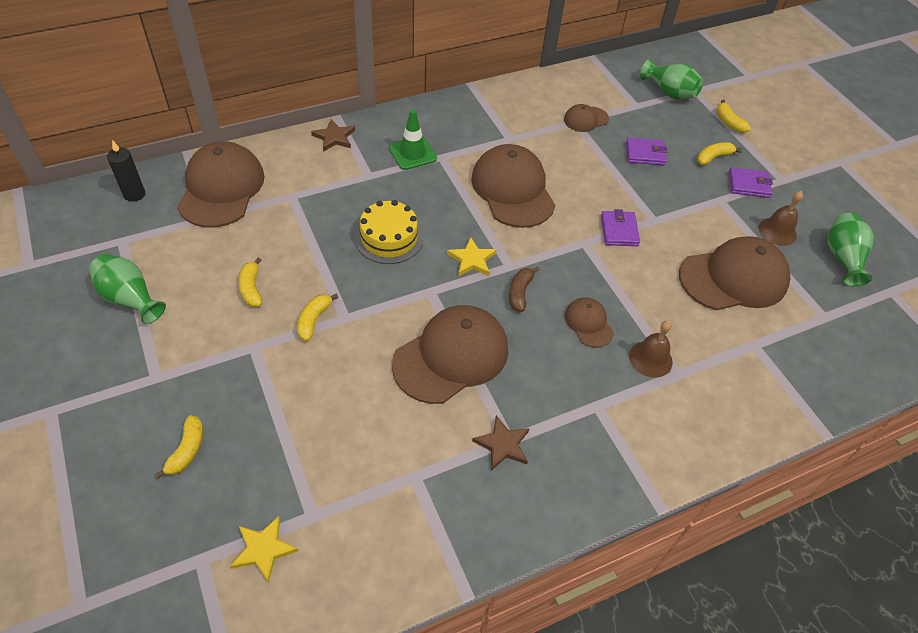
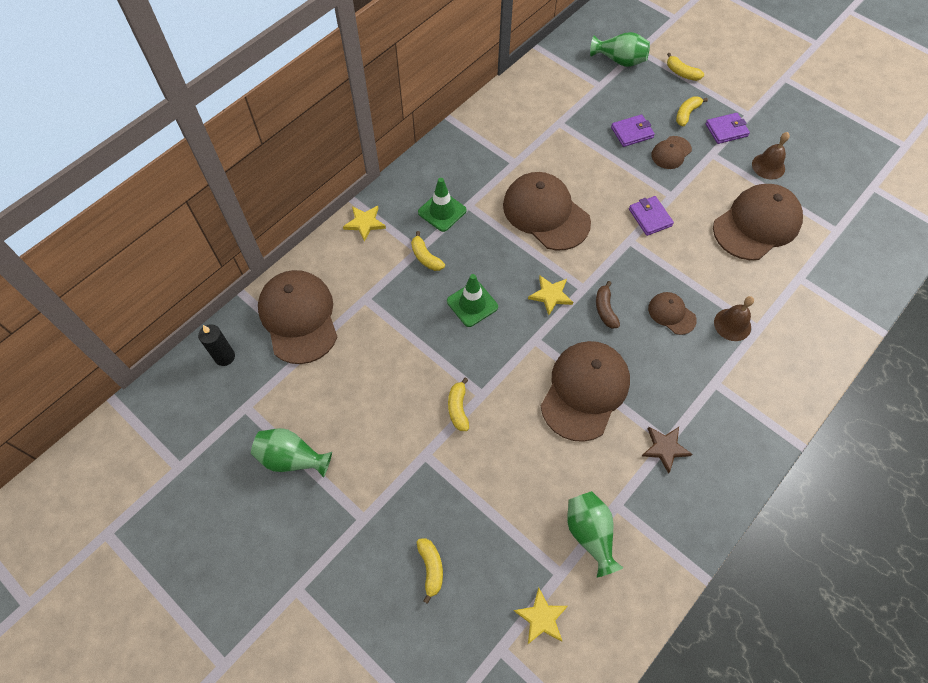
camera: 20 degrees left, 10 degrees up
(251, 289) = (389, 403): yellow banana -> yellow banana (425, 257)
(334, 137) = (364, 223): brown star -> yellow star
(389, 238) = (472, 304): yellow cake -> green traffic cone
(585, 119) = (566, 116): brown cap -> brown cap (671, 153)
(842, 258) = (826, 171): green vase -> green vase (590, 534)

